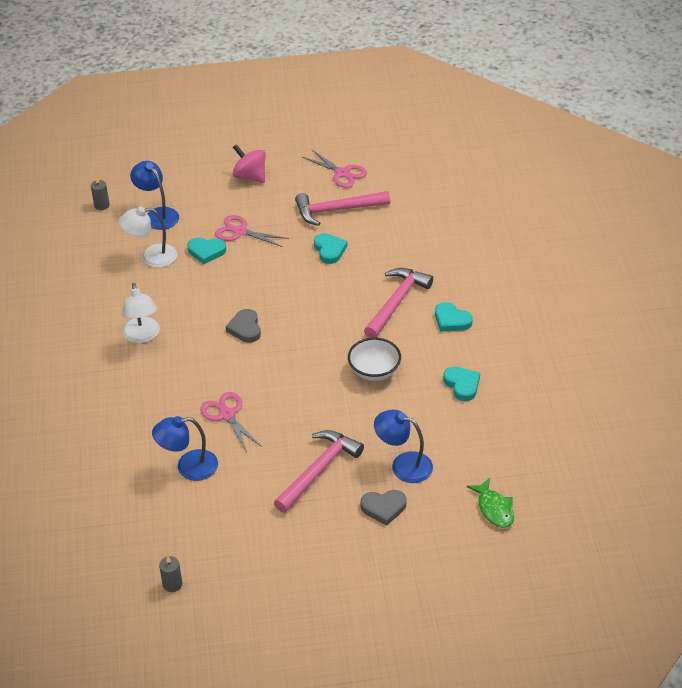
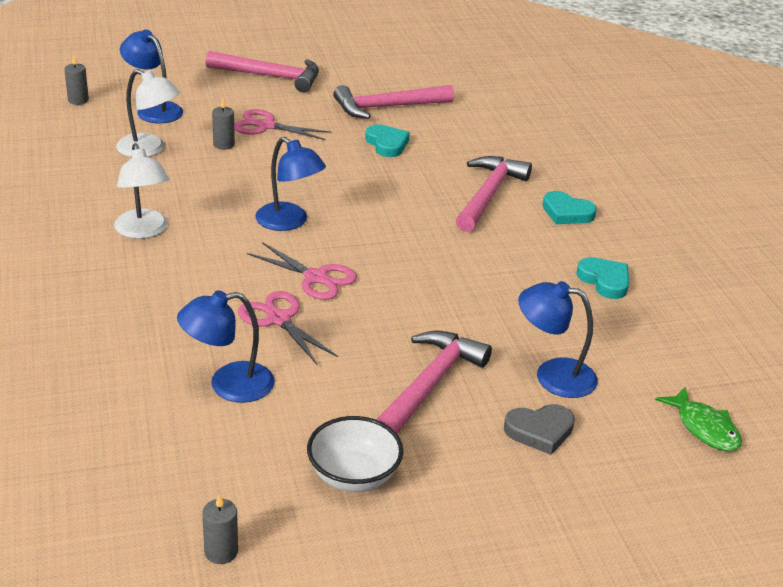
camera: 10 degrees left, 10 degrees down
(151, 257) = (149, 149): white lamp -> white lamp turned 135 degrees counterclockwise
(206, 251) = (224, 145): turquoise heart -> grey candle
(245, 328) = (289, 222): grey heart -> blue lamp
(250, 176) = (270, 76): pink spinning top -> pink hammer
(342, 173) = (386, 75): pink scissors -> pink scissors (316, 278)
(374, 371) = (479, 267): white bowl -> white bowl (353, 476)

